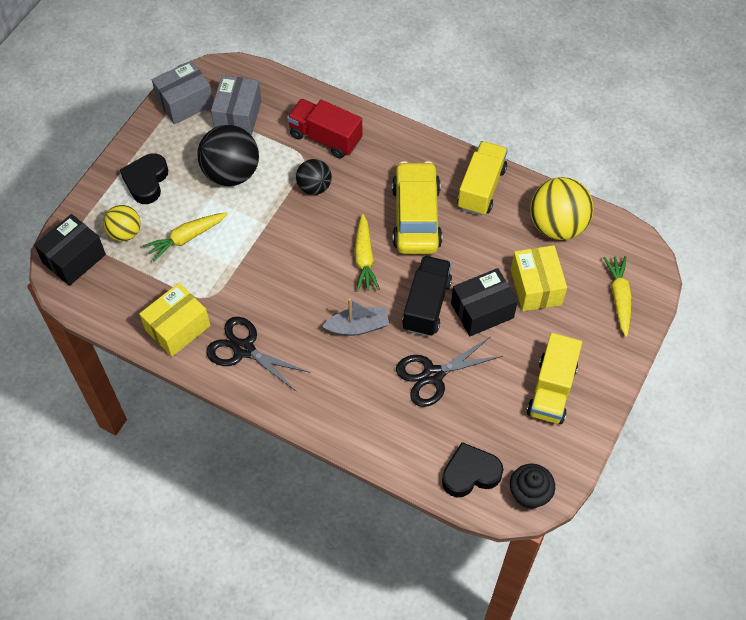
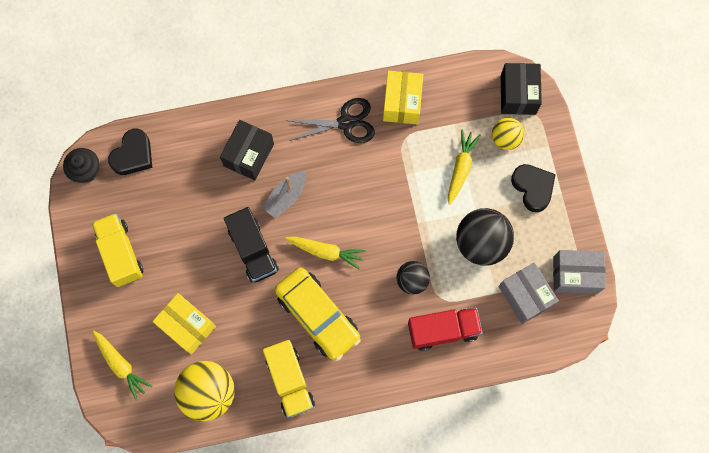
camera: 140 degrees right, 15 degrees up
(185, 102) = (575, 275): grey box -> grey box turned 75 degrees clockwise
(364, 258) = (326, 252): yellow carrot -> yellow carrot turned 150 degrees clockwise
(433, 375) = (208, 202): black scissors -> none
(482, 311) = (211, 276): black box -> black box (248, 155)

